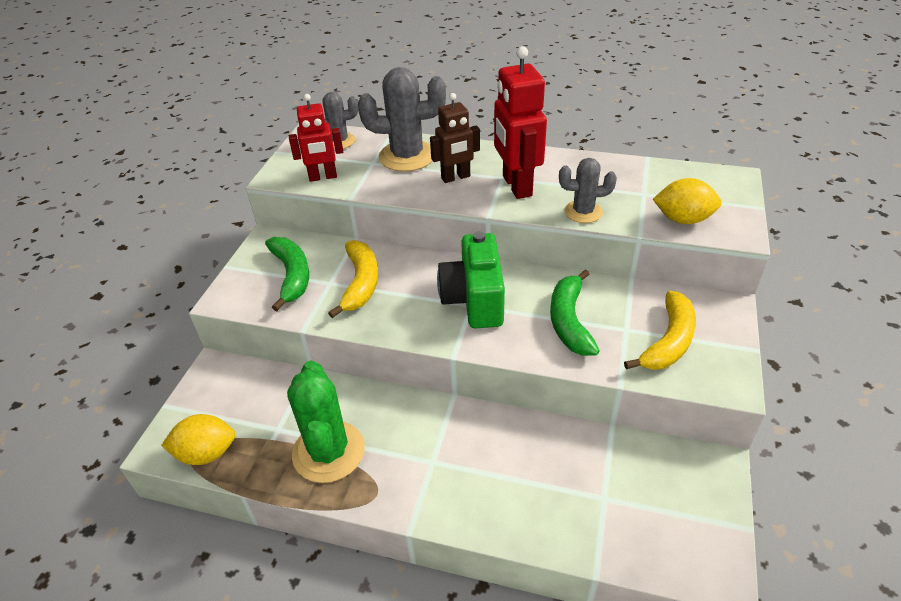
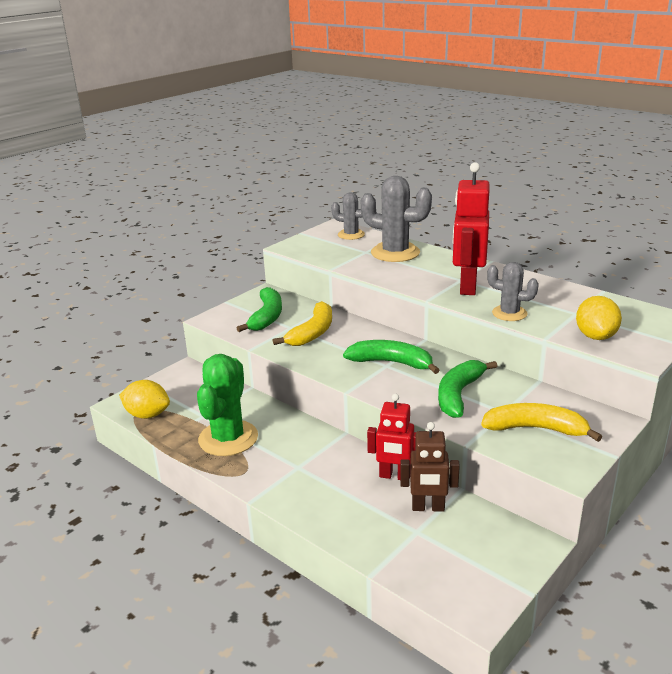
camera: 25 degrees right, 15 degrees down
(323, 177) = (321, 253): red robot -> red robot (394, 476)
(456, 177) = (422, 272): brown robot -> brown robot (428, 507)
(474, 300) = (391, 363): green camera -> green banana
(668, 341) = (535, 429): yellow banana -> yellow banana turned 135 degrees counterclockwise
(683, 219) = (595, 336): yellow lemon -> yellow lemon turned 60 degrees clockwise

